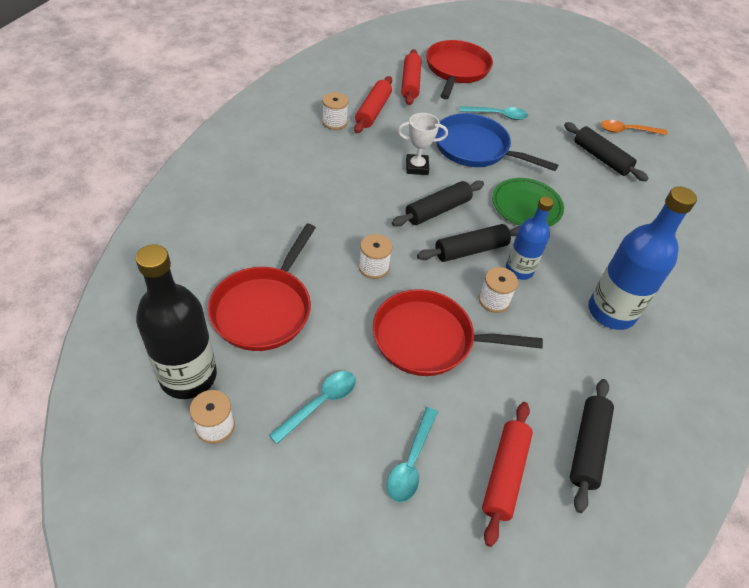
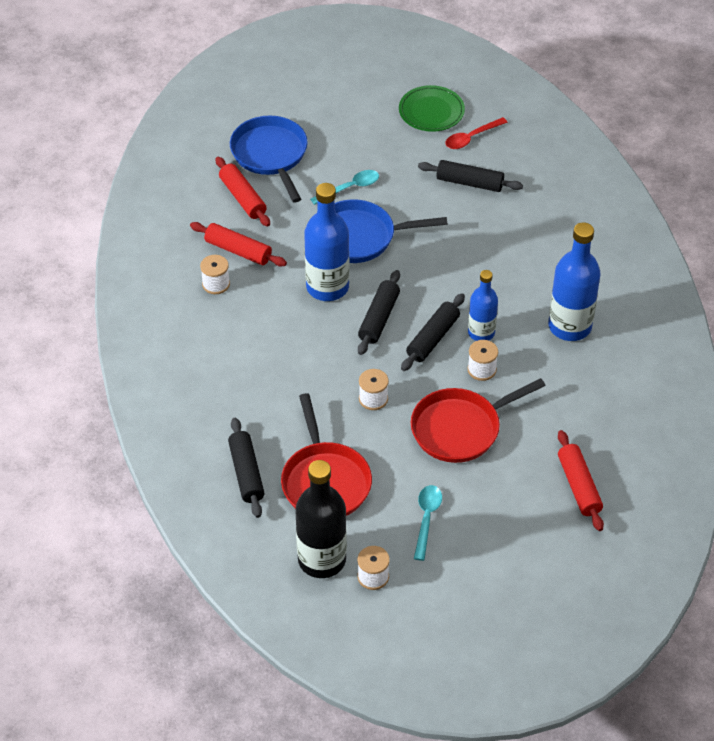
camera: 30 degrees left, 0 degrees up
(373, 111) = (238, 251): red rolling pin -> red rolling pin turned 45 degrees counterclockwise
(411, 462) = (516, 516): turquoise spoon -> none
(417, 167) = (327, 287): white trophy -> blue bottle
(456, 70) = (271, 155): red pan -> blue pan
(526, 206) = (444, 270): green plate -> green plate (431, 111)
(587, 447) = (617, 436): black rolling pin -> black rolling pin (246, 473)
(627, 131) = (471, 138): orange spoon -> red spoon

